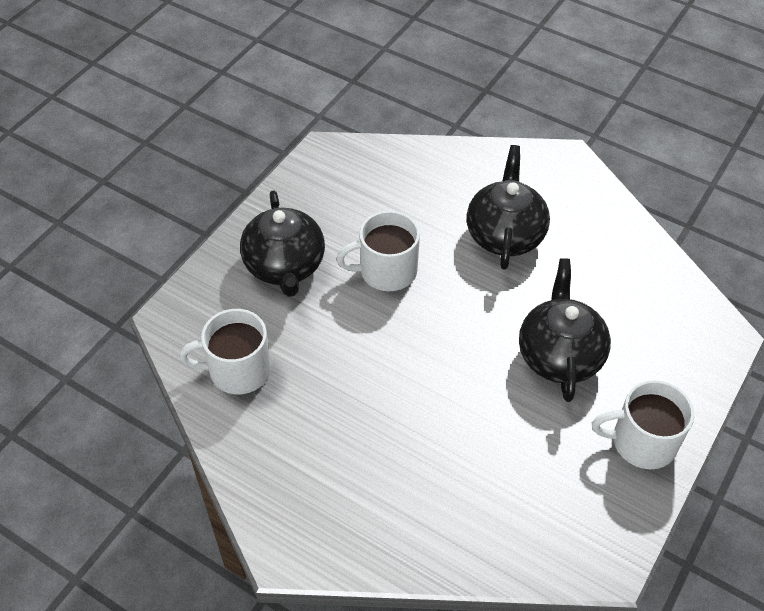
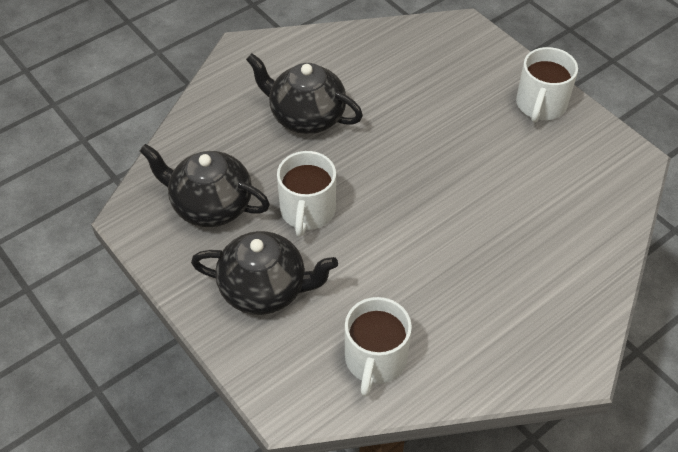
camera: 70 degrees left, 0 degrees up
(559, 355) = (446, 124): black teapot -> black teapot (210, 205)

